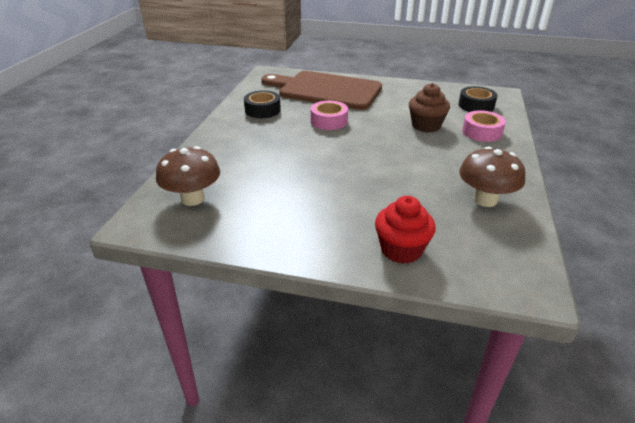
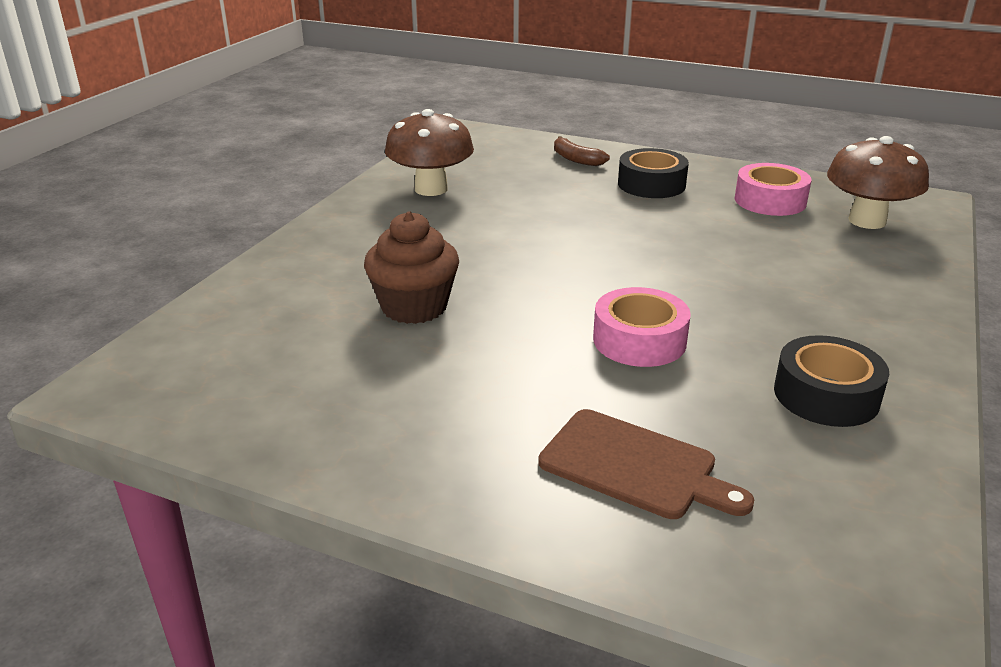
camera: 170 degrees left, 5 degrees down
(326, 90) = (634, 466): brown cutting board -> brown cutting board, size x0.49
(401, 250) = (576, 159): red cupcake -> brown banana
(476, 105) = (231, 352): black tape -> black tape (651, 184)
(482, 132) = (310, 282): pink tape -> pink tape (770, 201)

